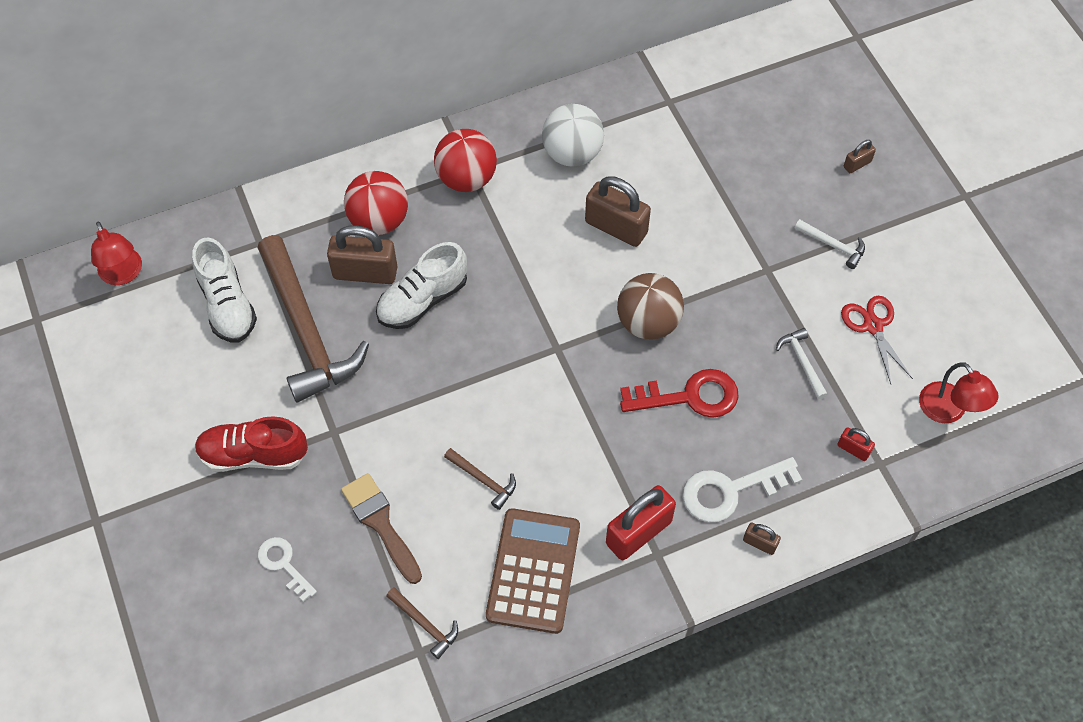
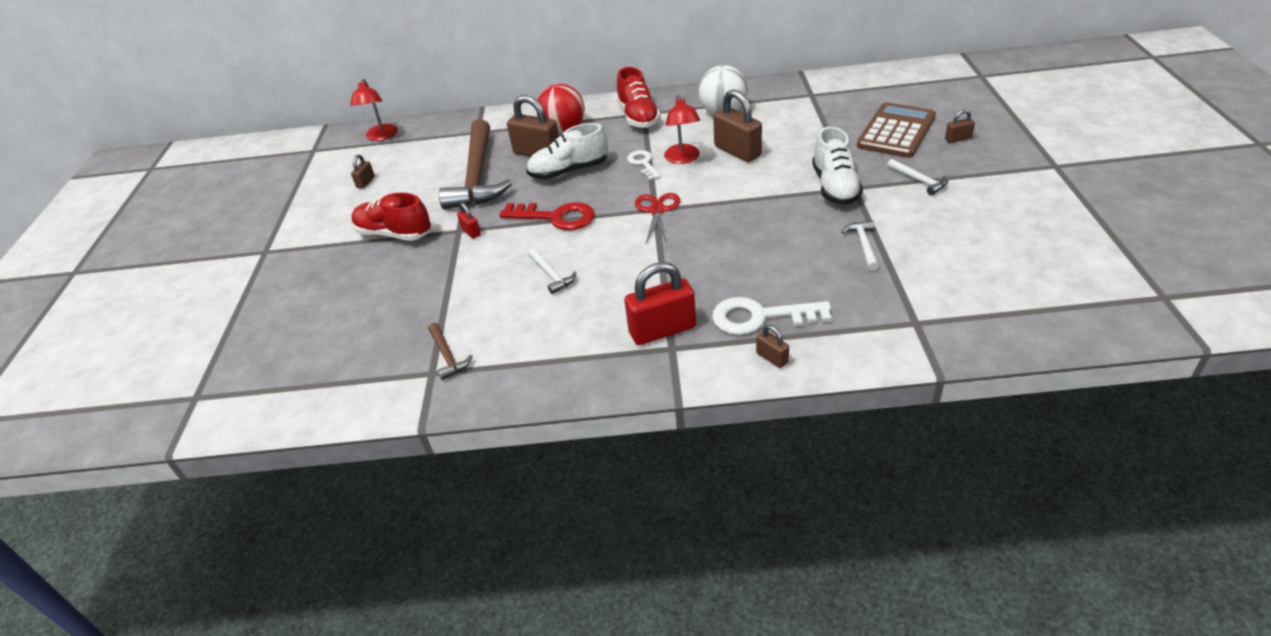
camera: 25 degrees right, 20 degrees down
(157, 369) = (366, 182): none -> brown padlock
(227, 304) = (434, 157): white shoe -> white shoe (835, 187)
(283, 564) = (369, 298): white key -> white key (643, 163)
(381, 523) = (456, 287): brown brush -> none
(466, 178) = (638, 117): red ball -> red shoe
(483, 480) = (551, 275): brown hammer -> white hammer
(533, 571) = (557, 338): brown calculator -> brown calculator (896, 131)
(648, 322) = (737, 204): brown ball -> none
(689, 396) = (751, 252): red key -> red key (556, 217)
(853, 449) = (892, 308): red padlock -> red padlock (471, 232)
(873, 325) = (940, 232): red scissors -> red scissors (657, 210)
(948, 411) = (1000, 297): red lamp -> red lamp (683, 159)

